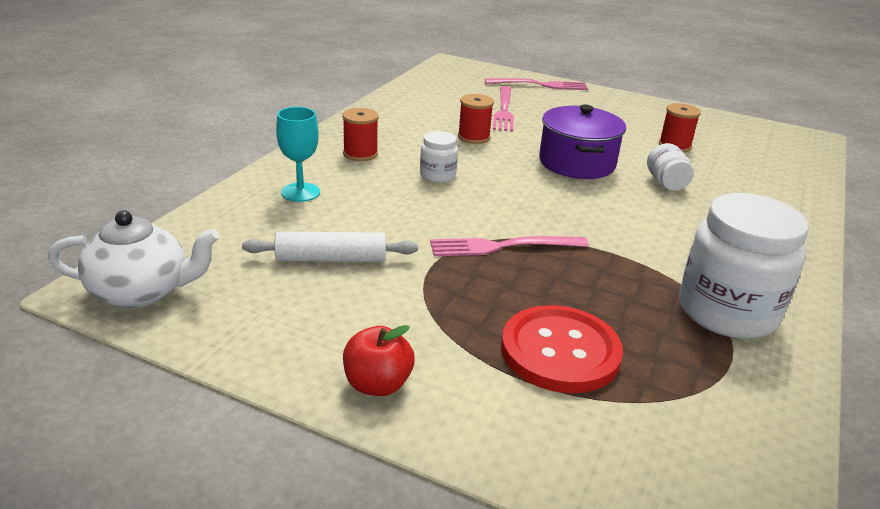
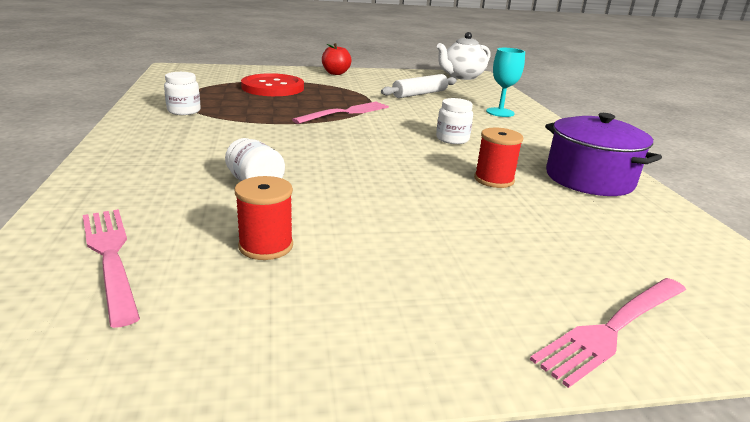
camera: 145 degrees right, 5 degrees down
(360, 154) = (531, 140): red spool -> none
(504, 111) = (537, 230): pink fork -> pink fork (110, 256)
(577, 163) = (364, 180): purple pot -> purple pot (589, 179)
(727, 312) = (184, 111): white jar -> white jar, size x0.48

